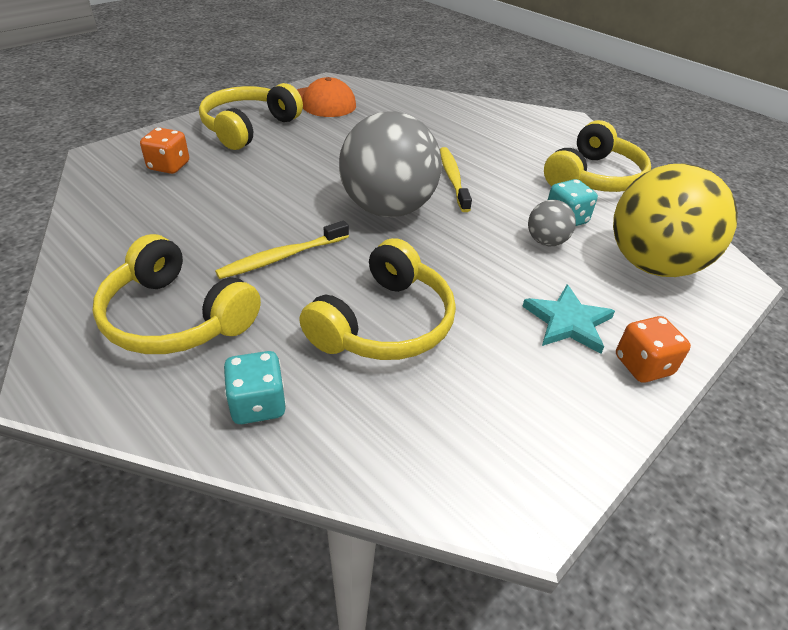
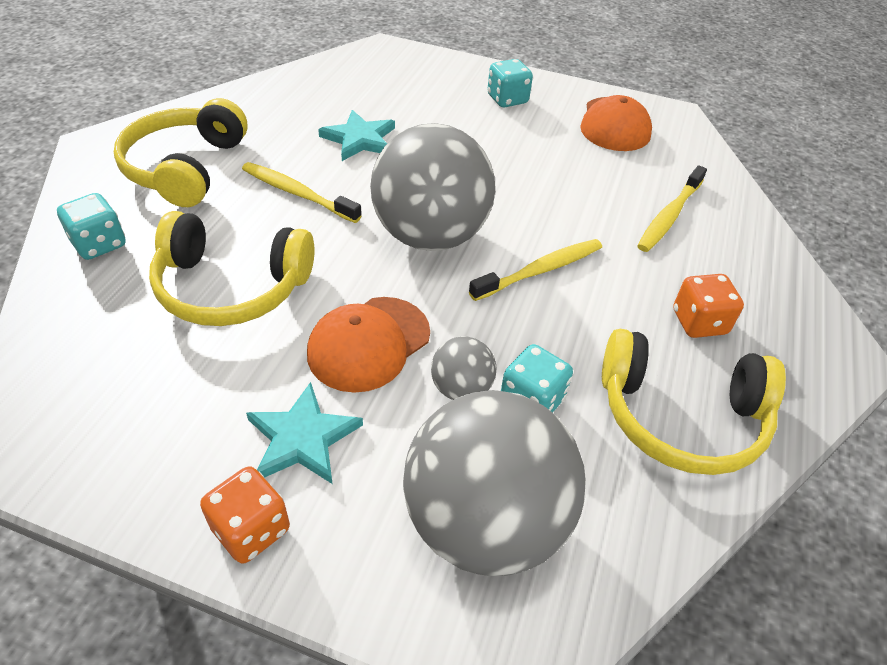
camera: 65 degrees right, 5 degrees up
(169, 166) = (395, 85): orange dice -> orange dice (699, 322)
(233, 205) = (359, 139): none -> turquoise star
(249, 127) = (507, 99): yellow headphones -> turquoise dice
(430, 120) = (669, 216): none -> yellow toothbrush
(487, 268) = (369, 343): none -> orange cap
(652, 265) = (485, 522): yellow ball -> grey ball

